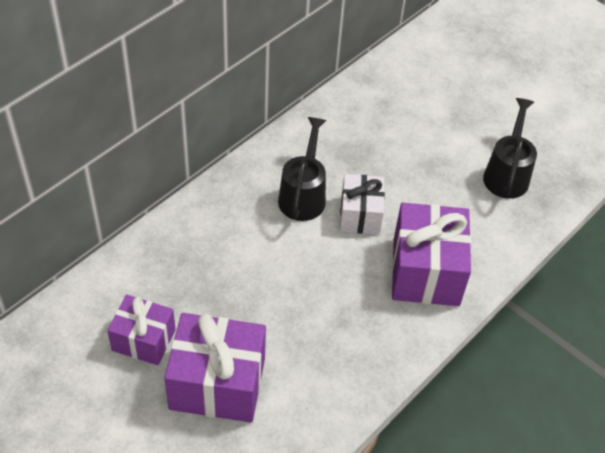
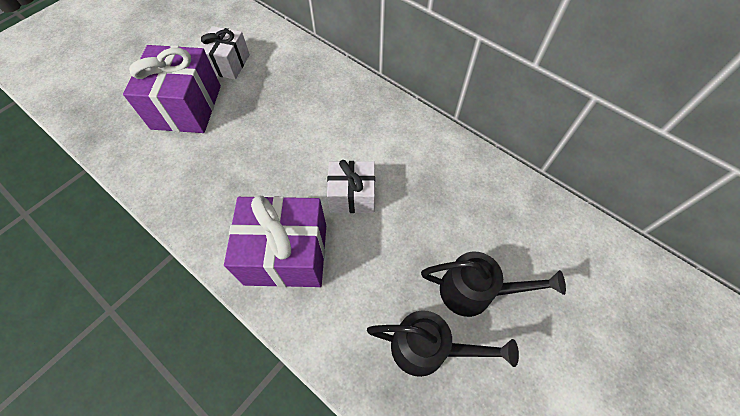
camera: 90 degrees right, 10 degrees up
(144, 340) = (228, 64): purple gift -> white gift
(303, 195) = (371, 150): black watering can -> black watering can (474, 292)

